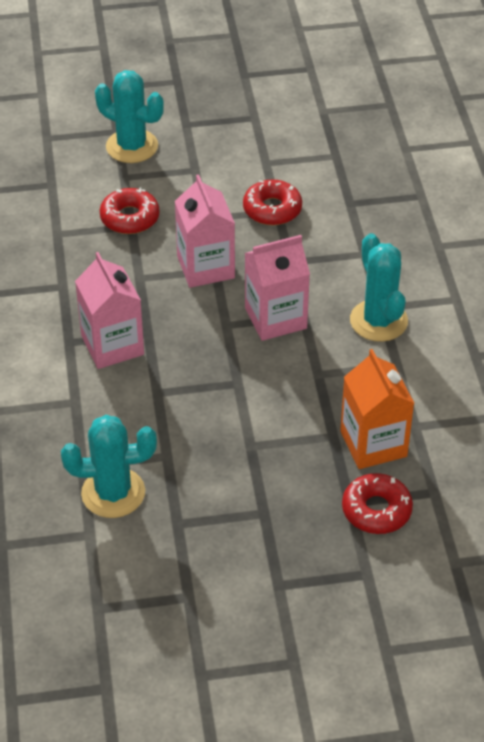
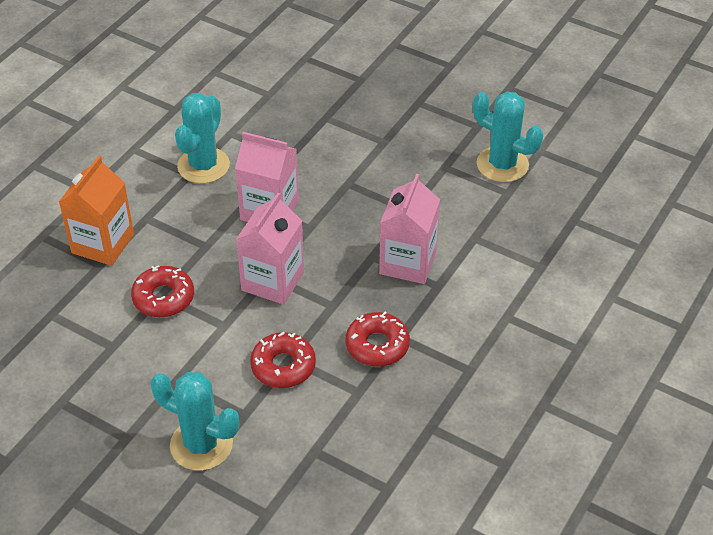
camera: 140 degrees left, 0 degrees up
(132, 146) = (201, 445): turquoise cactus -> turquoise cactus turned 45 degrees counterclockwise
(373, 444) = (307, 99): orange carton -> orange carton (103, 244)
(376, 510) = (350, 67): red donut -> red donut (377, 345)

